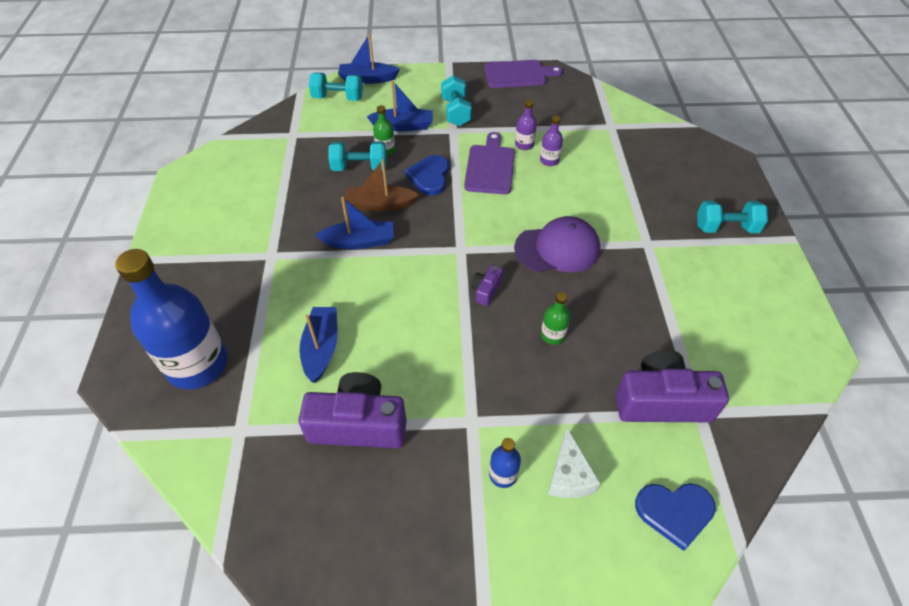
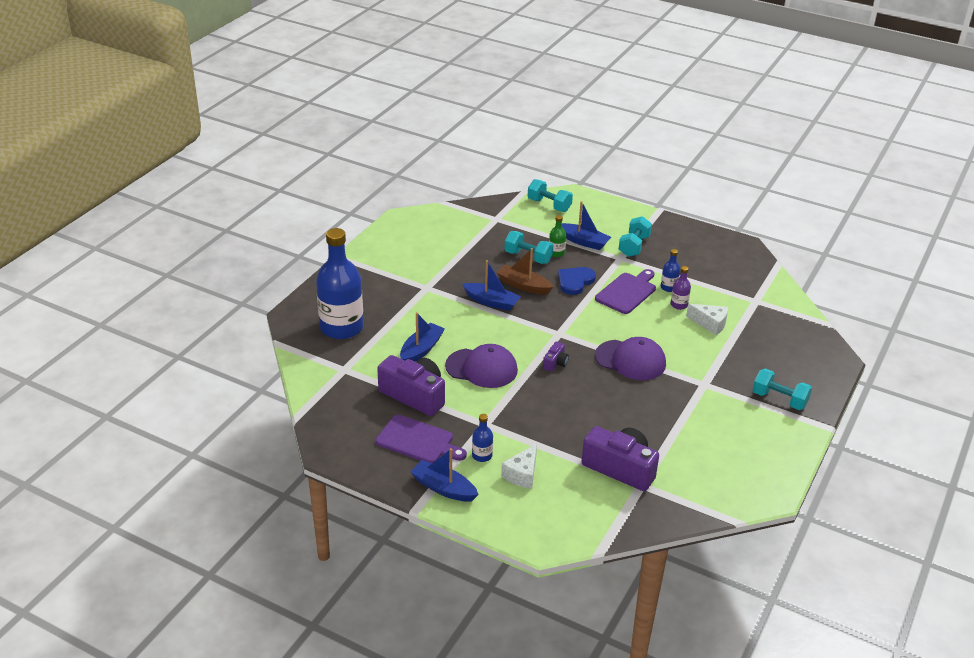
camera: 30 degrees right, 15 degrees down
(368, 79) = (583, 199): blue boat -> blue boat (444, 488)
(411, 339) = (482, 368): none -> purple cap
(486, 290) = (555, 363): purple camera -> purple camera turned 150 degrees clockwise
(518, 74) = (712, 237): purple cutting board -> purple cutting board (418, 441)
(524, 145) = (668, 287): purple bottle -> blue bottle
(552, 335) = (579, 405): green bottle -> none
(594, 169) = (710, 324): none -> white cheese
(674, 512) = (573, 519): blue heart -> none

